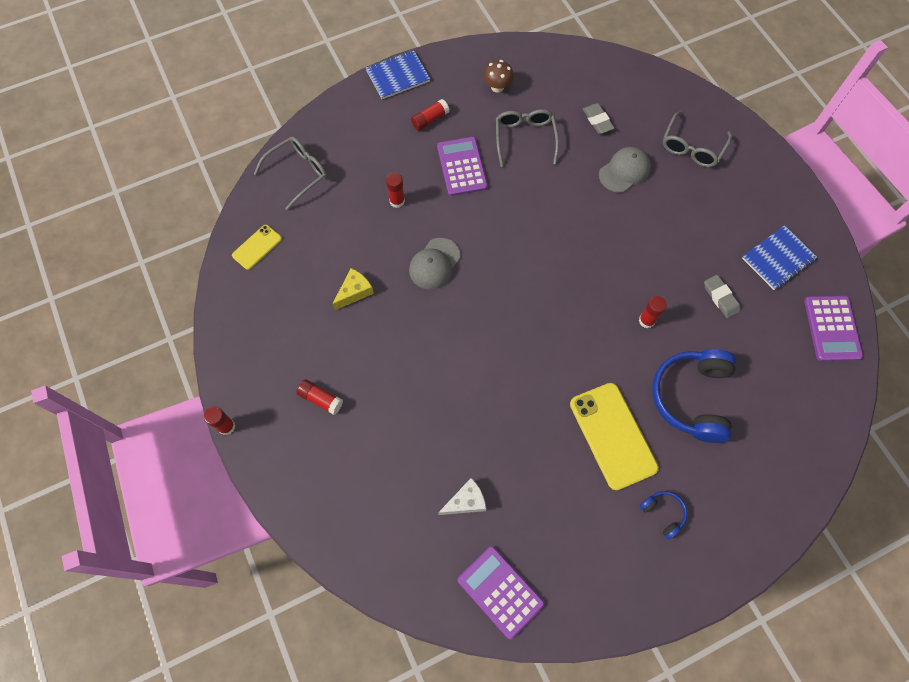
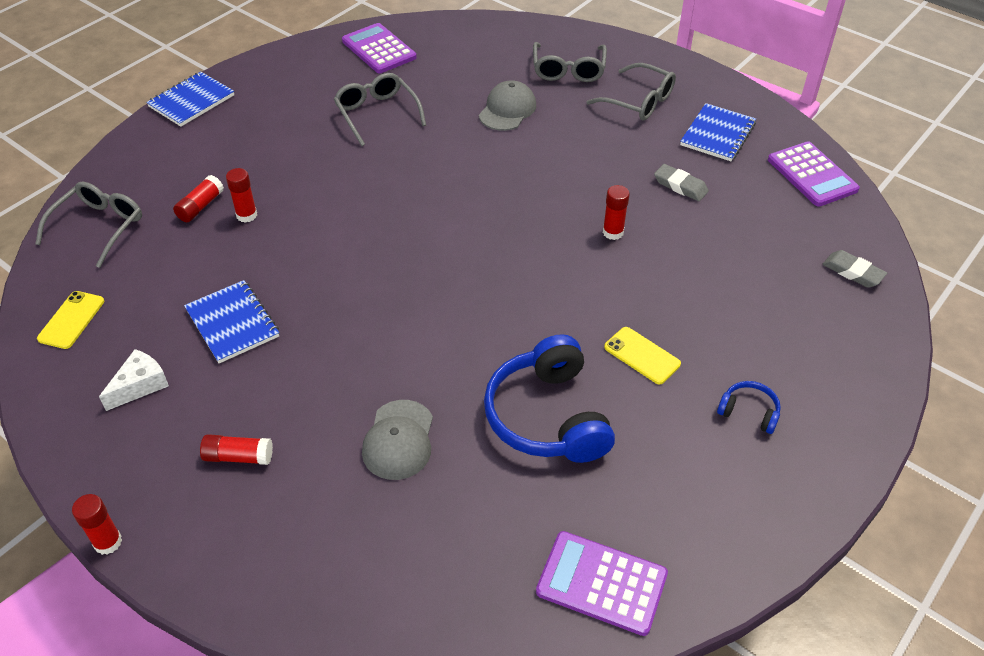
camera: 25 degrees left, 20 degrees down
(354, 292) = (232, 323): yellow cheese -> blue notebook
(430, 120) = (251, 129): red glue stick -> red glue stick (200, 206)
(434, 264) = (326, 261): grey cap -> grey cap (399, 440)
(462, 167) = (314, 160): purple calculator -> purple calculator (379, 49)
(466, 501) = (499, 497): white cheese -> white cheese (140, 385)
(497, 87) = (320, 79): brown mushroom -> none
(597, 120) = (452, 76): grey eraser -> grey eraser (852, 272)
(613, 435) = (642, 355): yellow phone -> yellow phone, size x0.53
(691, 397) = (708, 286): blue headphones -> blue headphones (547, 417)
(732, 201) = (639, 101): none -> grey glasses

